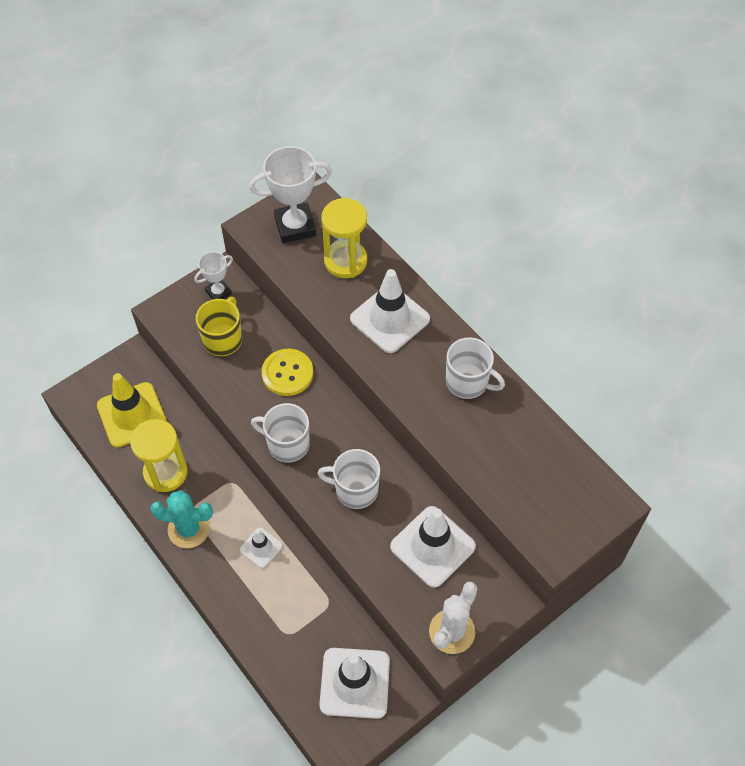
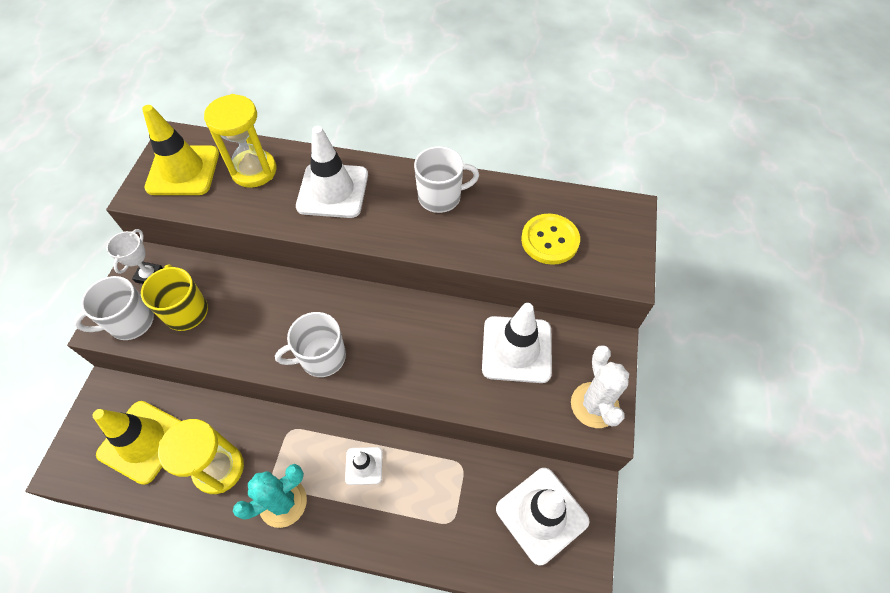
camera: 40 degrees left, 0 degrees up
(287, 373) = (272, 299): yellow button -> yellow button (550, 240)
(295, 226) = (183, 170): white trophy -> yellow traffic cone
(355, 490) = (414, 351): white mug -> white mug (130, 322)

